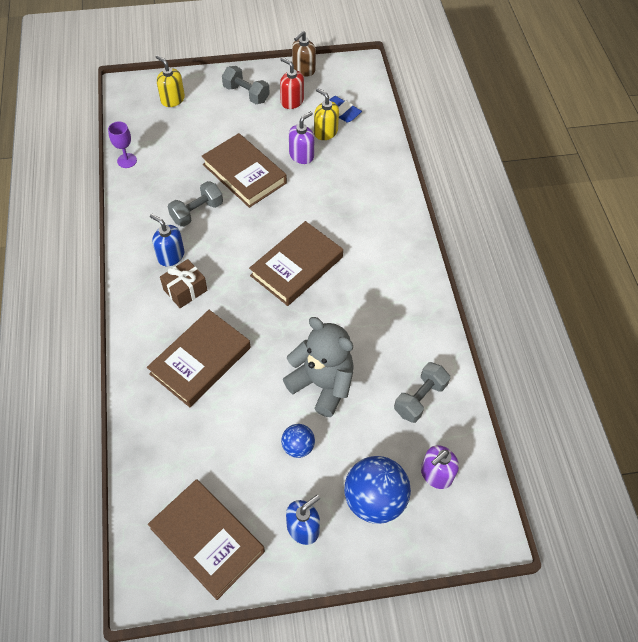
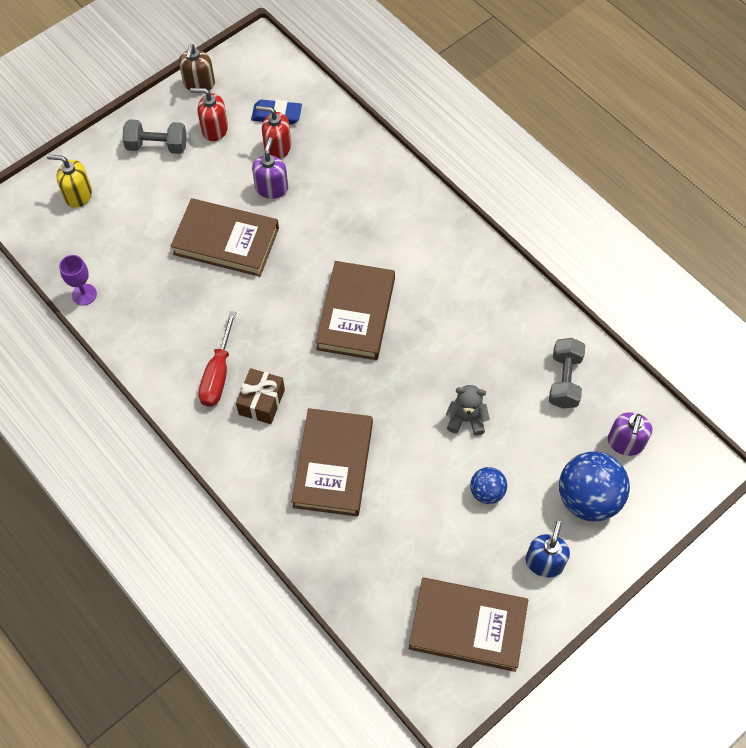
camera: 30 degrees left, 5 degrees up
(171, 256) = (218, 374): blue soap dispenser -> red screwdriver
(197, 212) = (208, 311): grey dumbbell -> none
(322, 384) = (466, 419): grey teddy bear -> grey teddy bear, size x0.54
(325, 132) = (277, 147): yellow soap dispenser -> red soap dispenser

